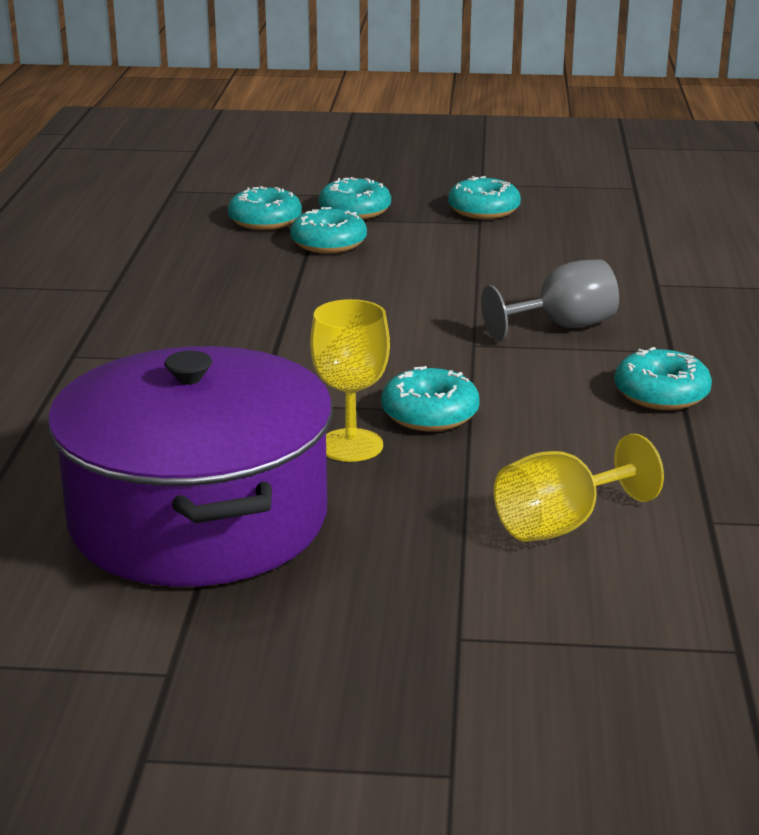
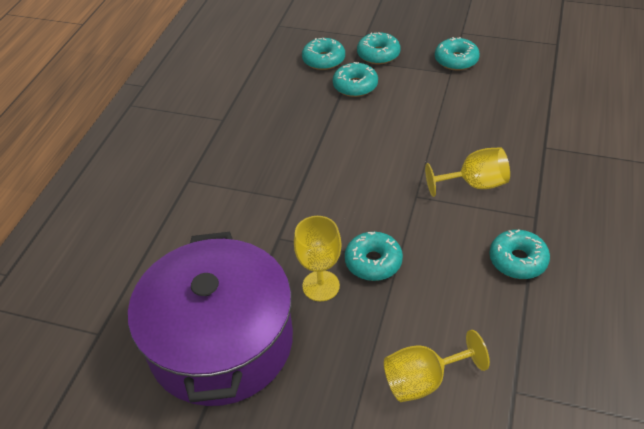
camera: 15 degrees right, 20 degrees up
(562, 326) = (474, 184): grey goblet -> yellow goblet

